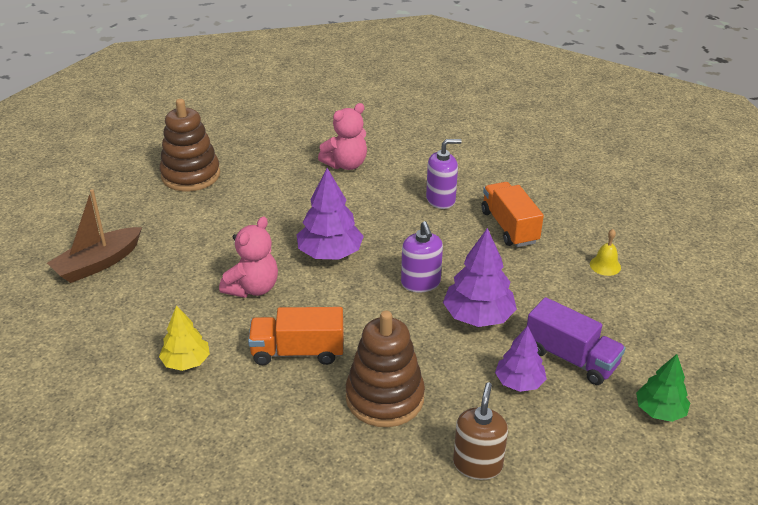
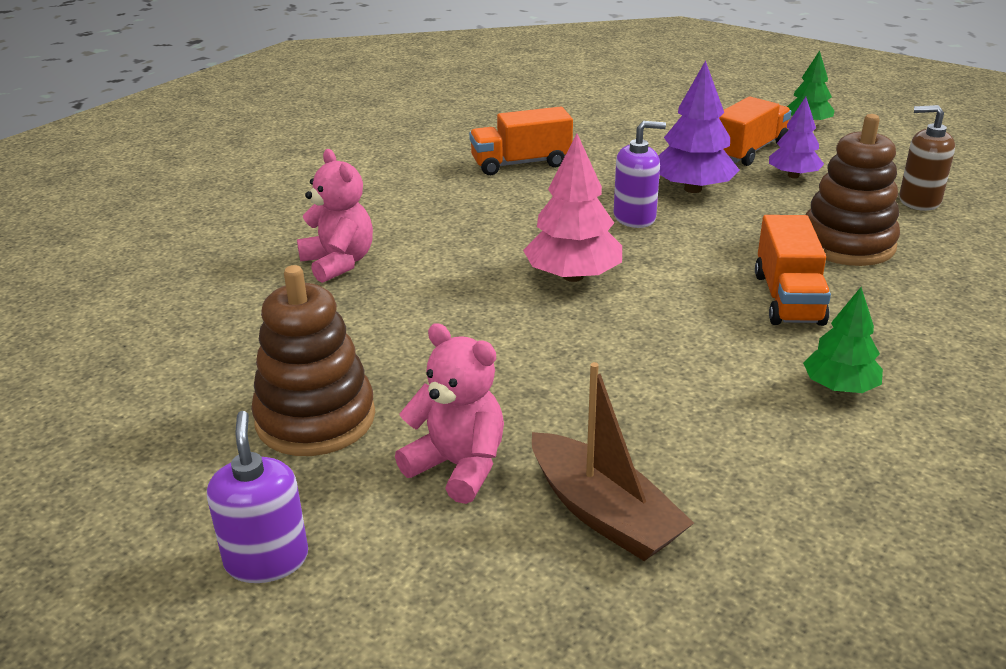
camera: 85 degrees left, 5 degrees down
(186, 362) = (839, 387): yellow tree -> green tree
(253, 288) = (659, 337): pink teddy bear -> pink teddy bear (458, 466)
(330, 253) = (573, 276): purple tree -> pink tree
(441, 199) = (453, 199): purple soap dispenser -> purple soap dispenser (267, 560)
(571, 358) = (748, 151): purple truck -> orange truck
(605, 265) = (595, 125): yellow bell -> none

